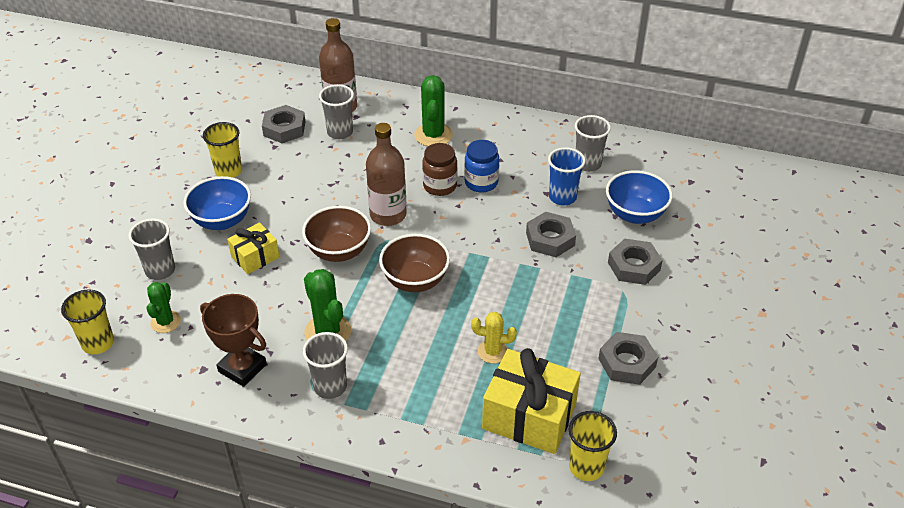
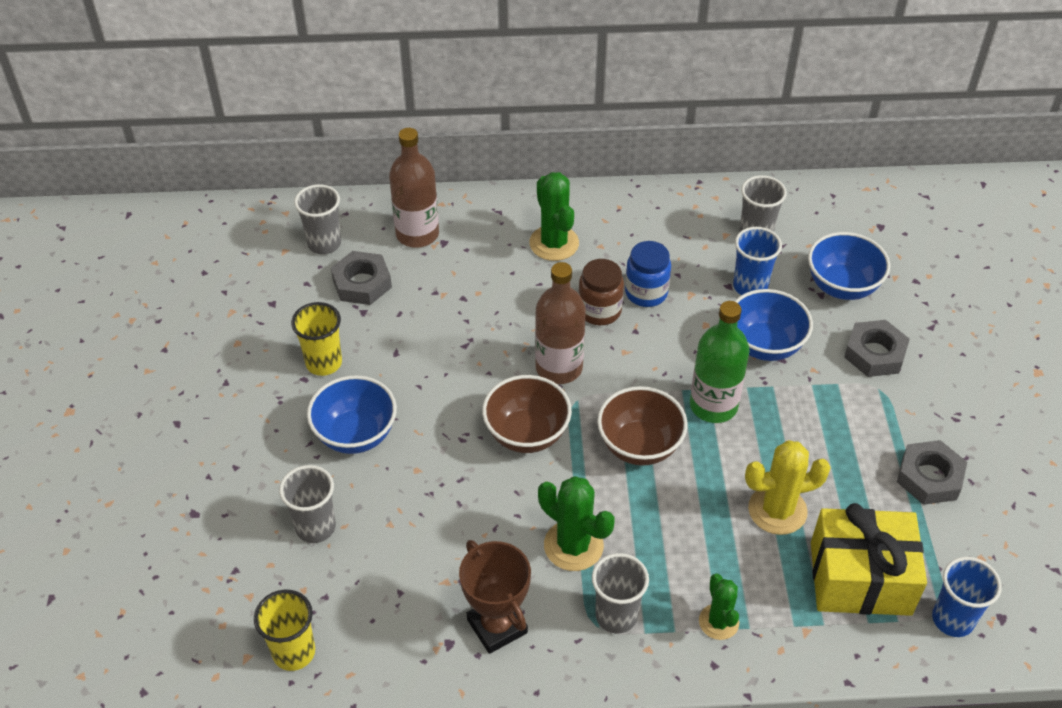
camera: 20 degrees left, 5 degrees up
(165, 322) = (364, 595): green cactus -> green cactus (718, 622)
(242, 368) = (497, 626): brown trophy -> brown trophy turned 45 degrees clockwise
(255, 257) = (427, 472): yellow gift -> none
(340, 132) = (436, 270): grey cup -> grey cup (324, 244)
(486, 269) = (713, 405): none -> green bottle
(492, 351) = (777, 510): yellow cactus -> yellow cactus, size x1.55
(550, 239) = (764, 345): grey nut -> blue bowl
(586, 467) = (952, 619): yellow cup -> blue cup

